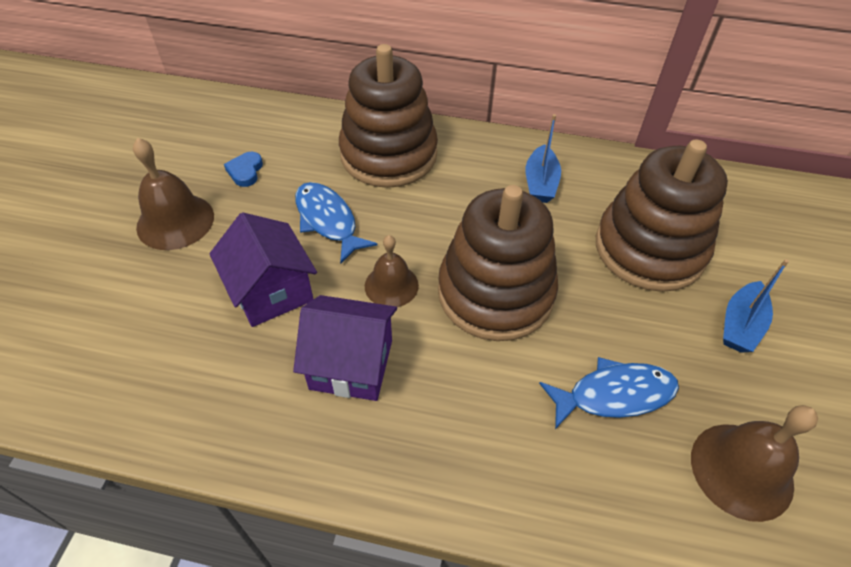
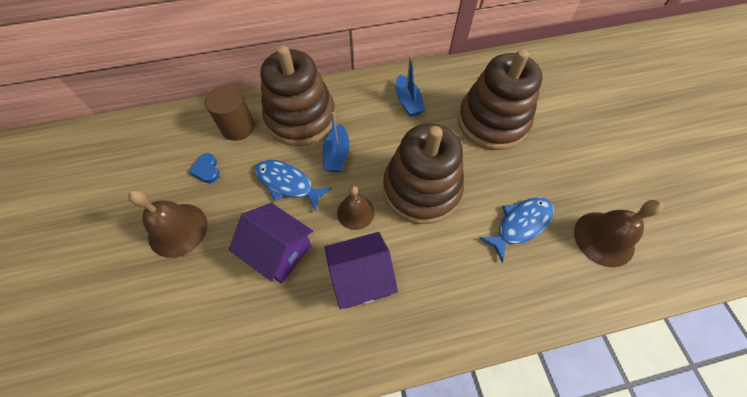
camera: 25 degrees left, 10 degrees up
(308, 139) = (238, 127): none -> brown cylinder
(740, 325) = (562, 150): blue boat -> blue boat (337, 155)

